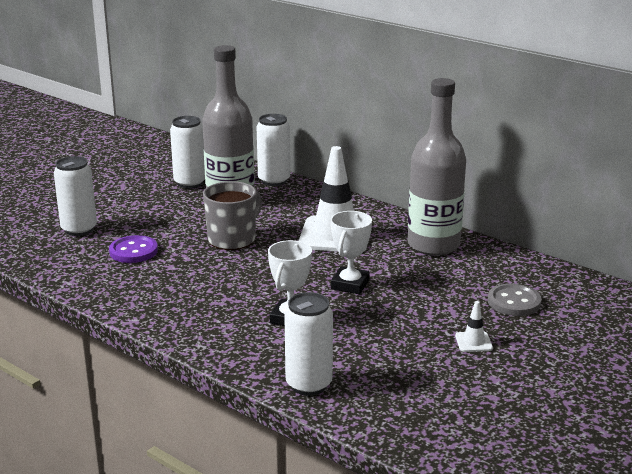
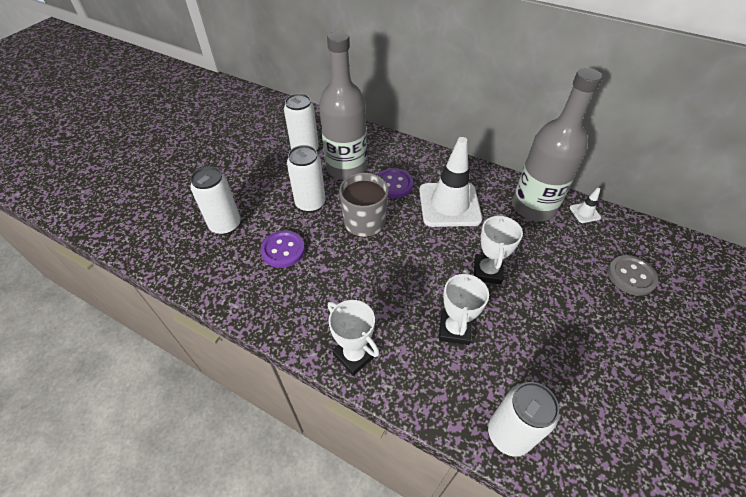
camera: 10 degrees left, 25 degrees up
(177, 324) = (354, 355): none -> white trophy
(274, 180) = (374, 139): white can -> white can (310, 203)
(279, 216) = (394, 184): none -> purple button
(473, 342) = (624, 340): white traffic cone -> white traffic cone (584, 212)

